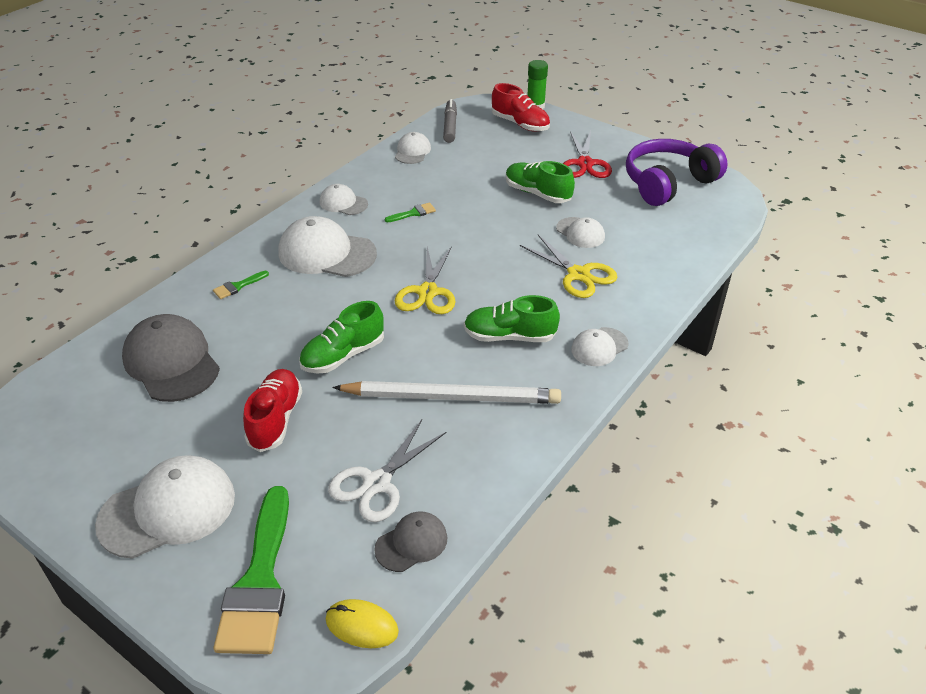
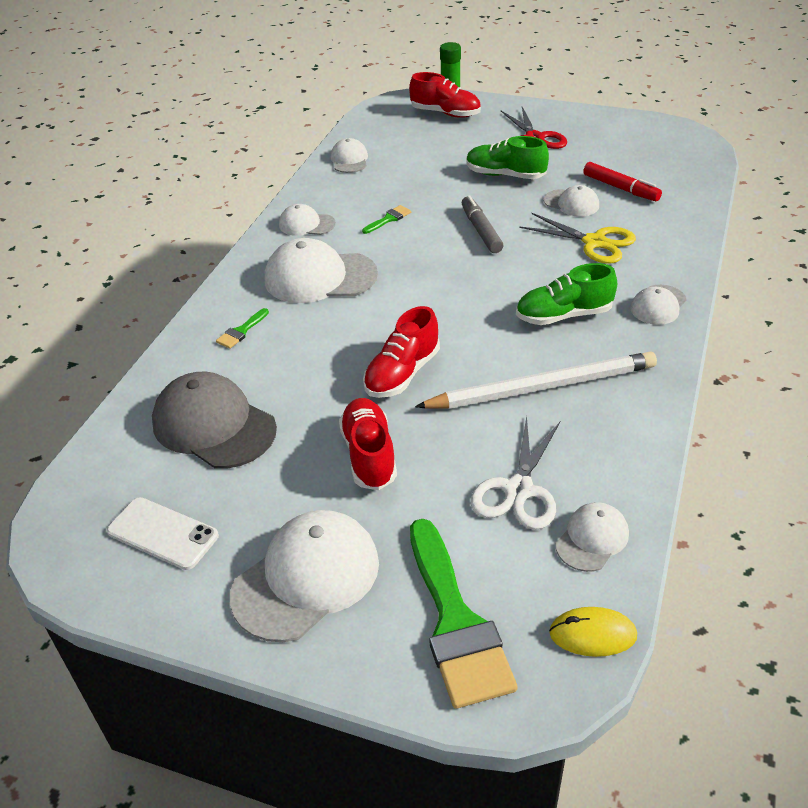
camera: 15 degrees left, 0 degrees up
(84, 442) = (163, 533): none -> white phone
(343, 355) = (402, 373): green shoe -> red shoe
(411, 543) = (592, 539): grey cap -> white cap
(427, 292) = (452, 292): yellow scissors -> none
(450, 126) = (374, 128): grey marker -> grey marker (481, 230)
(634, 228) = (620, 188): none -> red marker
(668, 183) = (626, 141): purple headphones -> none

